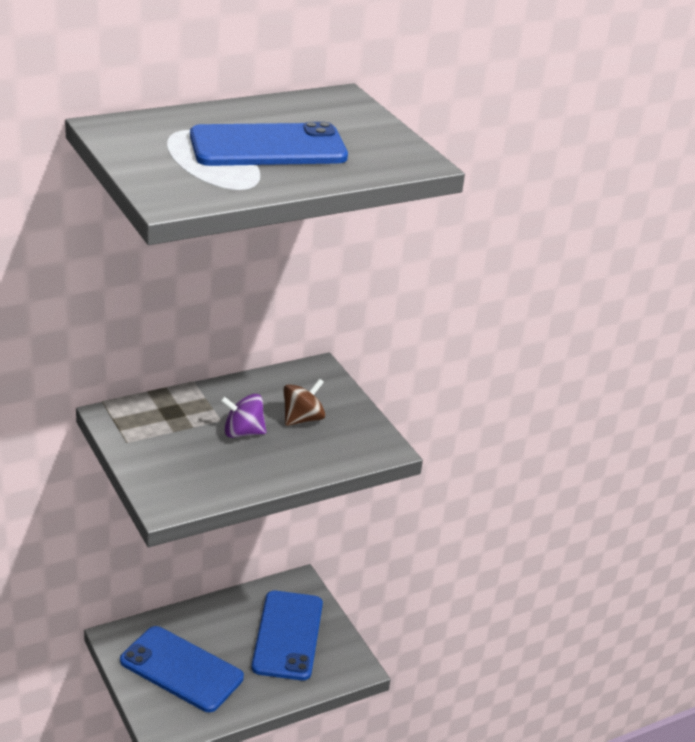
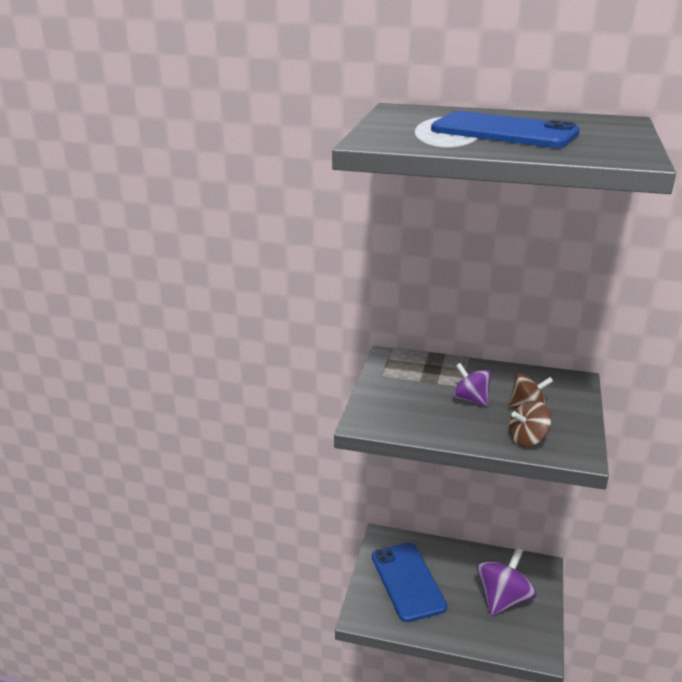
camera: 45 degrees right, 5 degrees down
(287, 635) = (503, 599): blue phone -> purple spinning top
(331, 453) = (527, 439): none -> brown spinning top

